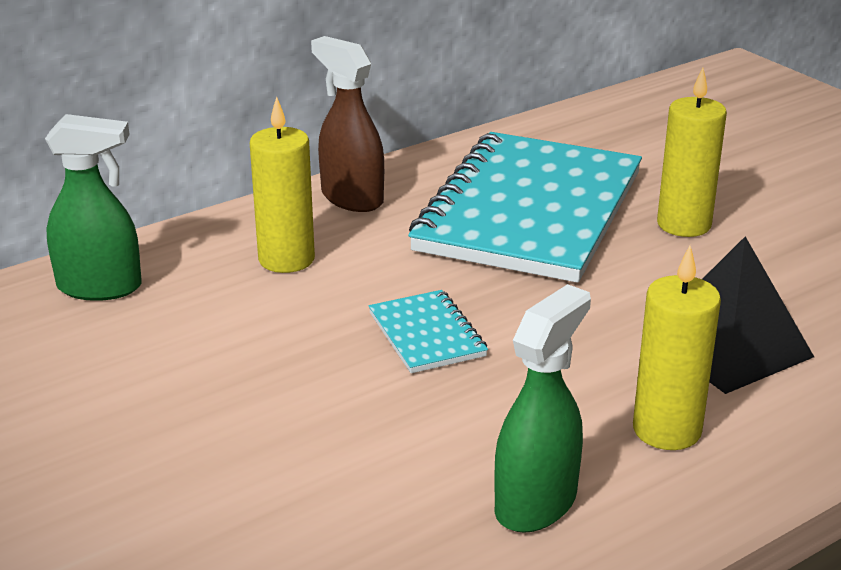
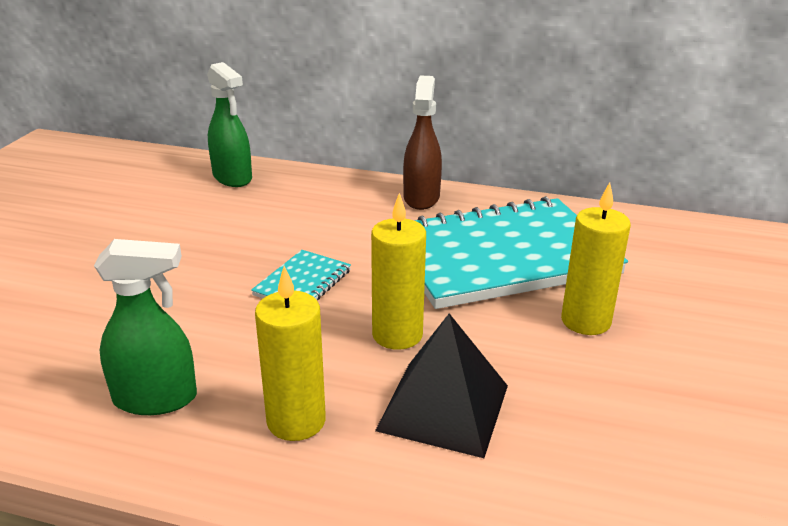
camera: 50 degrees right, 0 degrees up
(286, 259) = (326, 209): yellow candle -> yellow candle (397, 335)

